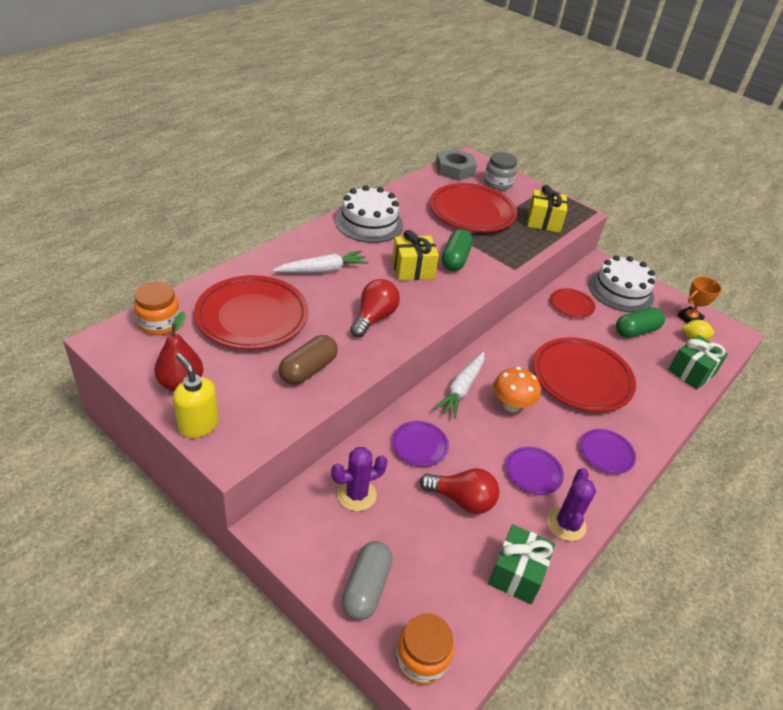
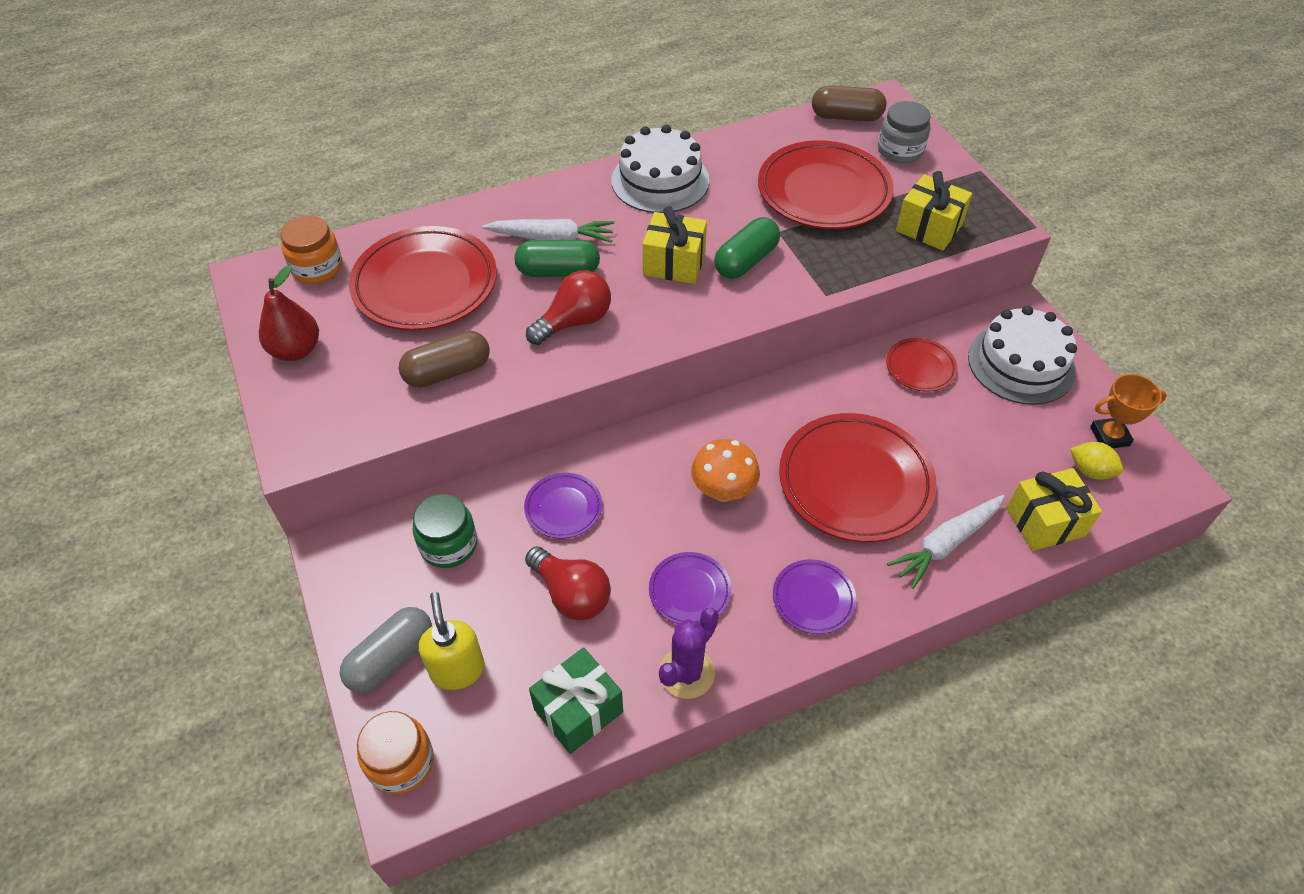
camera: 30 degrees right, 10 degrees up
(198, 425) = (284, 406): yellow soap dispenser -> yellow soap dispenser (457, 669)
(356, 494) = (448, 544): purple cactus -> green jar
(454, 170) = (846, 116): grey nut -> brown capsule
(461, 389) = (669, 448): white carrot -> white carrot (946, 544)
(636, 331) = (998, 433): green capsule -> green capsule (558, 271)
(691, 372) = (1045, 522): green gift -> yellow gift

